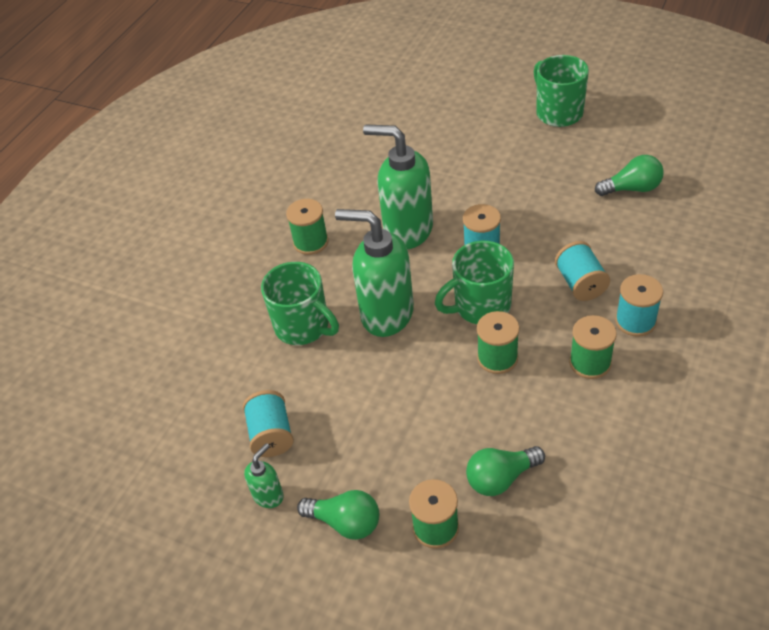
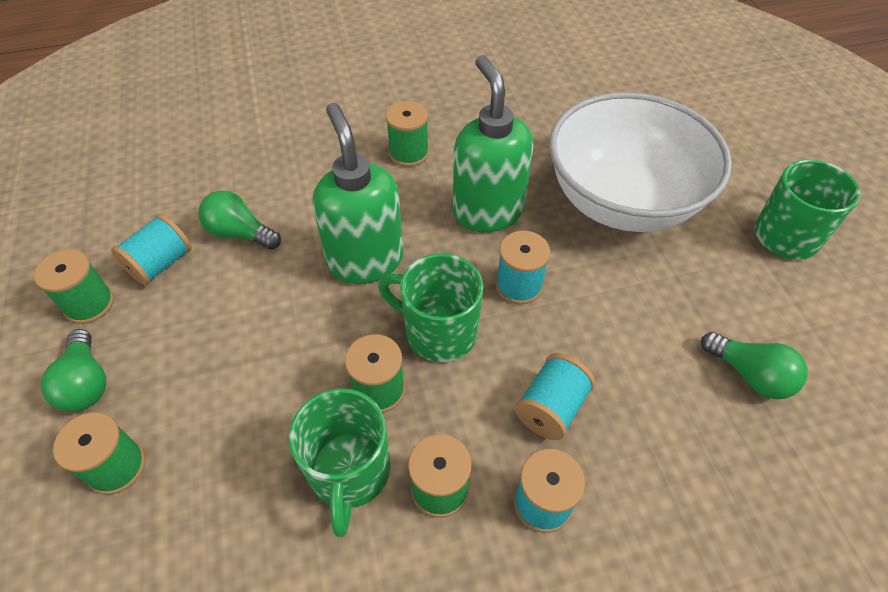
camera: 45 degrees right, 5 degrees up
(268, 495) = (89, 304): green soap dispenser -> green spool
(303, 326) = (303, 209): green mug -> green mug (349, 472)
(464, 163) = (622, 201): none -> white bowl
(501, 478) = (214, 492): green light bulb -> green light bulb (240, 233)

